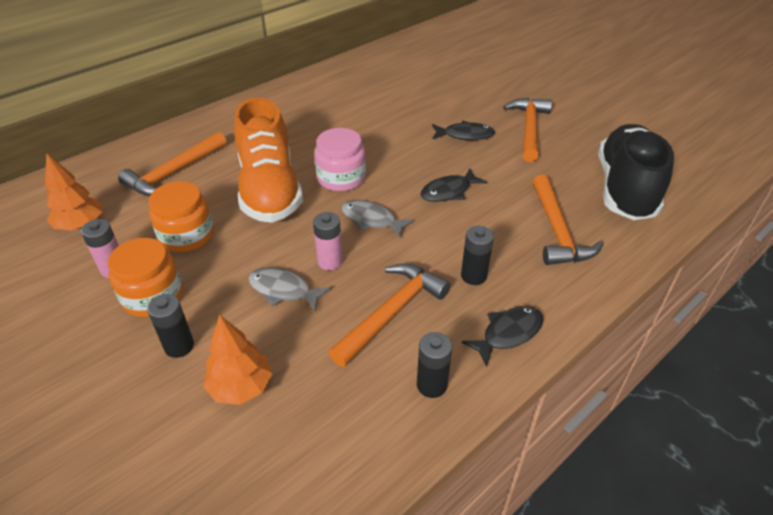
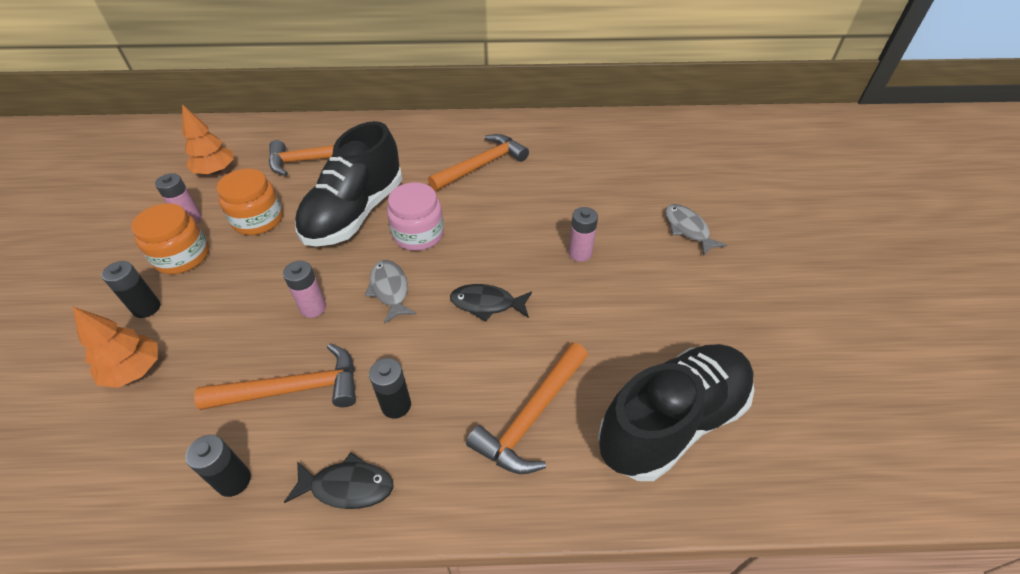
camera: 40 degrees right, 5 degrees up
(270, 190) = (355, 213): orange shoe -> black shoe
(283, 290) = (254, 310): grey fish -> grey fish (687, 229)
(465, 135) = (580, 253): black fish -> pink battery
(529, 129) = (655, 283): orange hammer -> orange hammer (482, 165)

